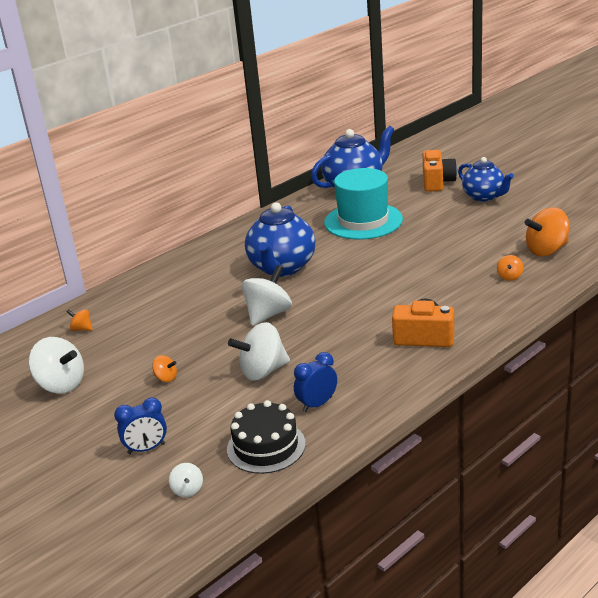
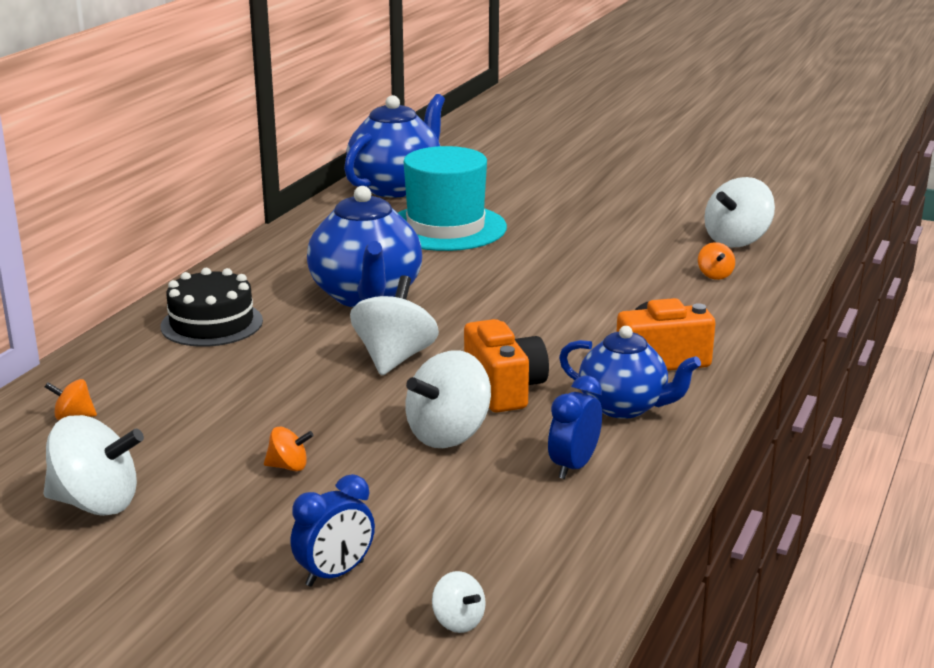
camera: 25 degrees left, 5 degrees down
(266, 446) = (539, 536): black cake -> black cake (212, 324)
(437, 182) = (516, 175): orange camera -> orange camera (504, 389)
(484, 196) = (597, 187): blue teapot -> blue teapot (624, 407)
(546, 250) = (737, 241): orange spinning top -> white spinning top

